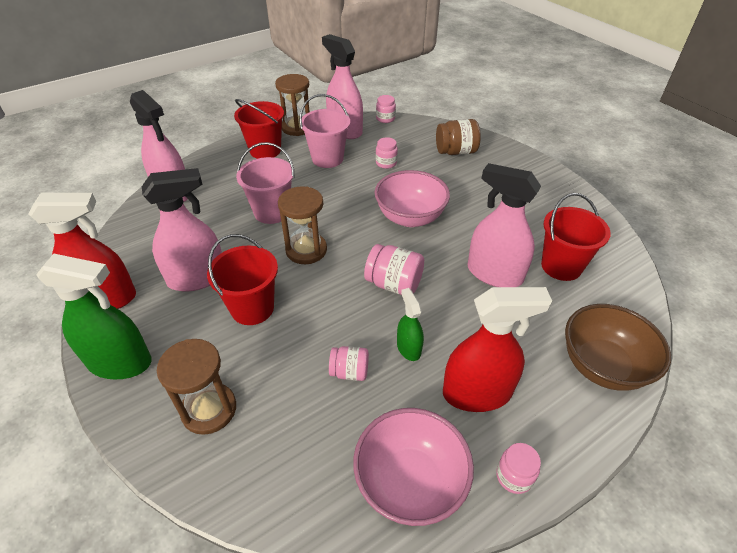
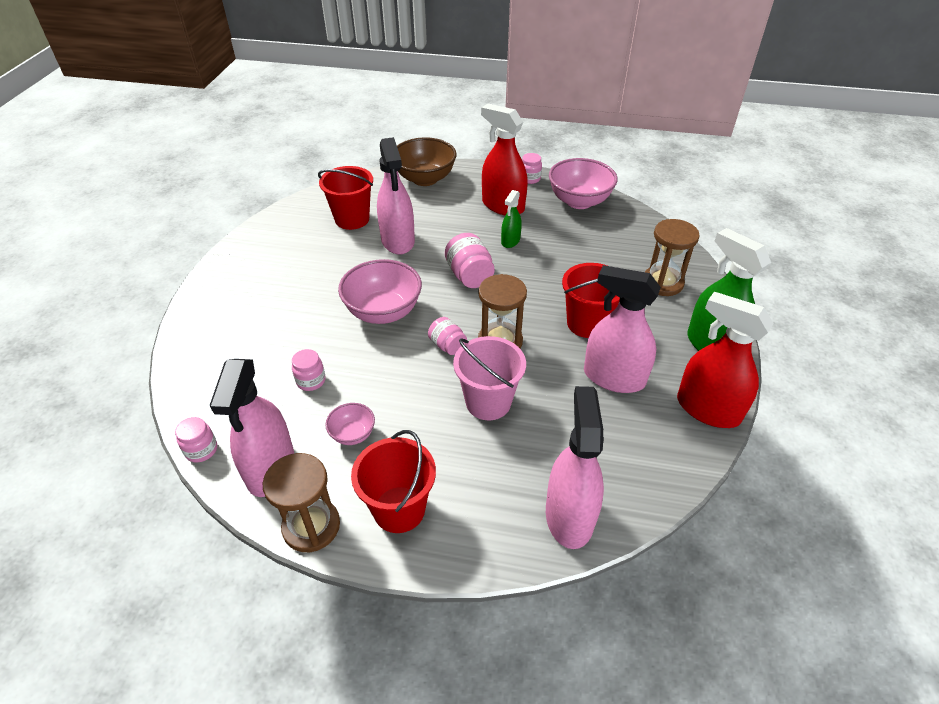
camera: 135 degrees left, 0 degrees up
(327, 158) = (353, 434): pink bucket -> pink bowl
(349, 372) = (559, 251): pink jar -> pink jar (447, 345)
(456, 152) = (233, 344): brown jar -> none

